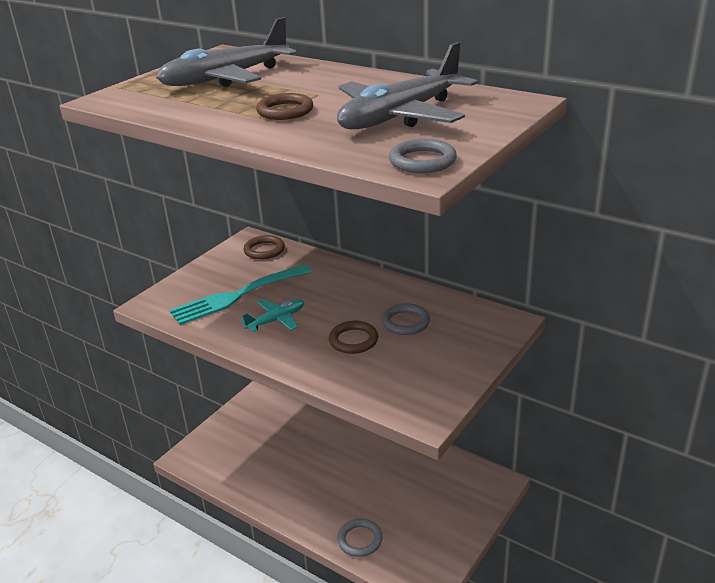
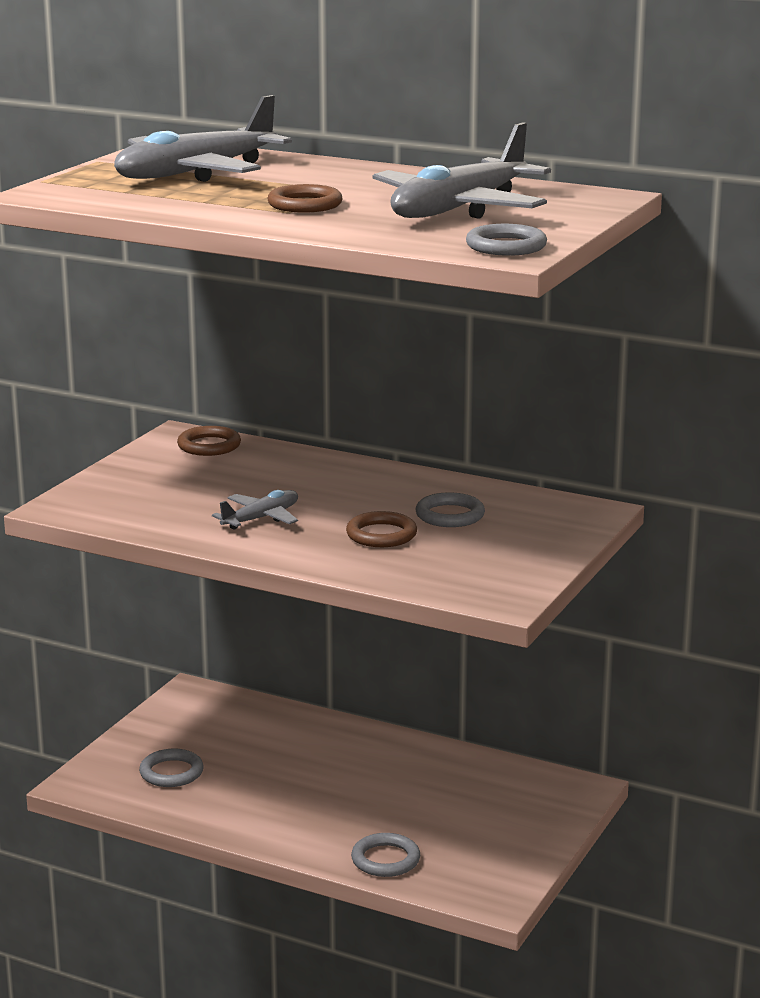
camera: 10 degrees left, 10 degrees down
(236, 296) = (189, 496): turquoise fork -> none
(243, 451) = (171, 772): none -> grey ring
(276, 320) = (261, 518): turquoise plane -> grey plane

